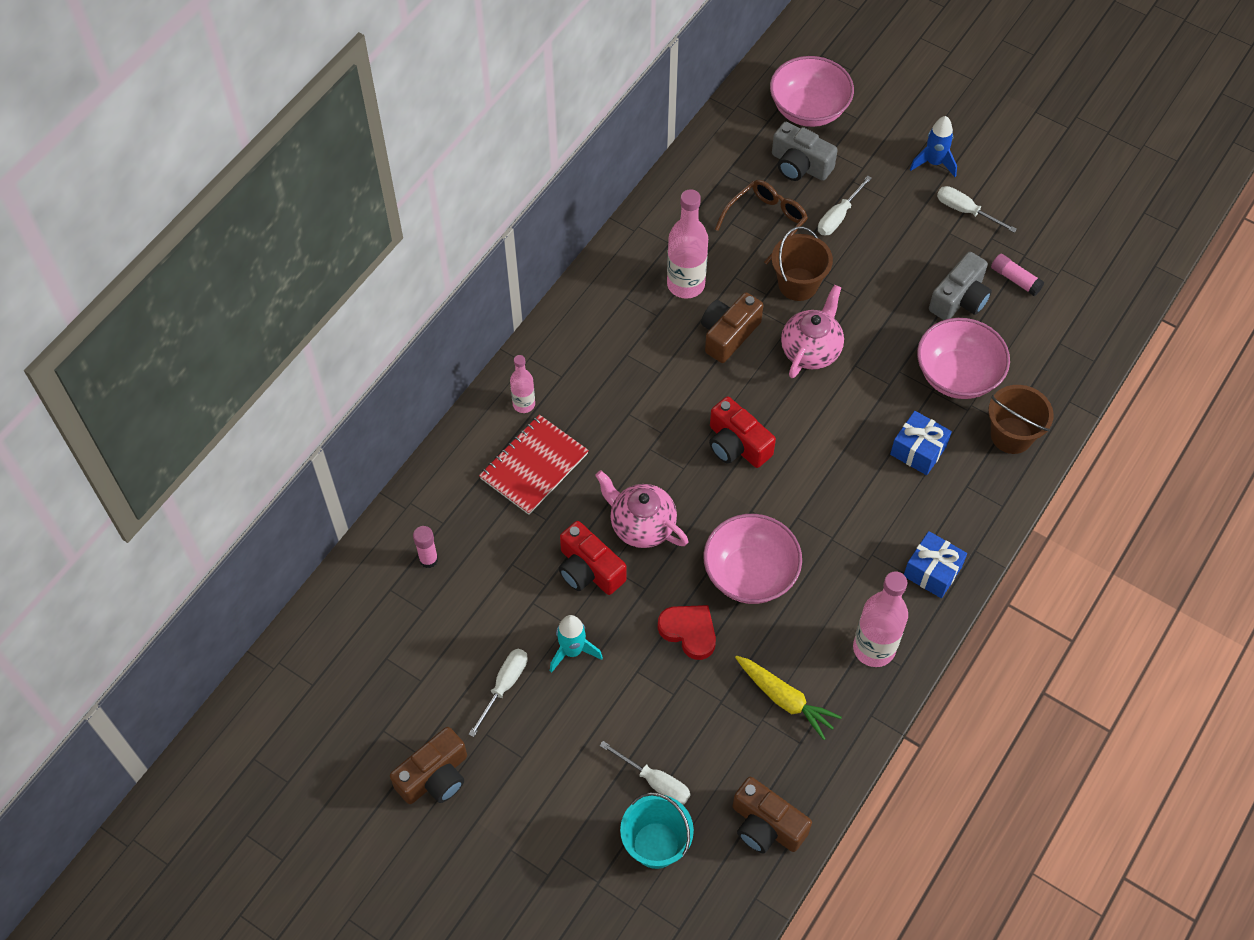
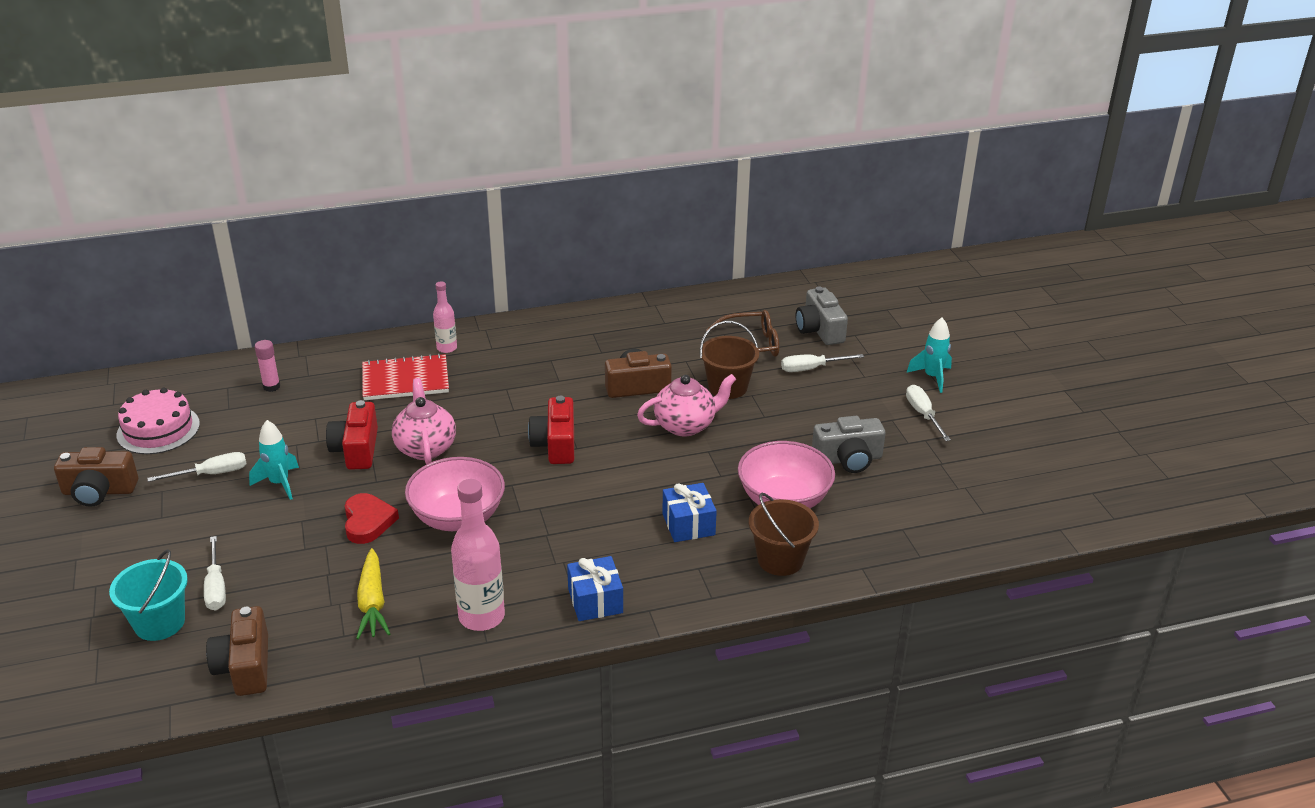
camera: 40 degrees right, 25 degrees down
(393, 679) = (158, 429): none -> pink cake
(686, 284) = (644, 347): pink bottle -> none
(808, 110) = (867, 307): pink bowl -> none
(934, 163) = (932, 377): blue rocket -> turquoise rocket
(1015, 279) = (913, 472): pink glue stick -> none

